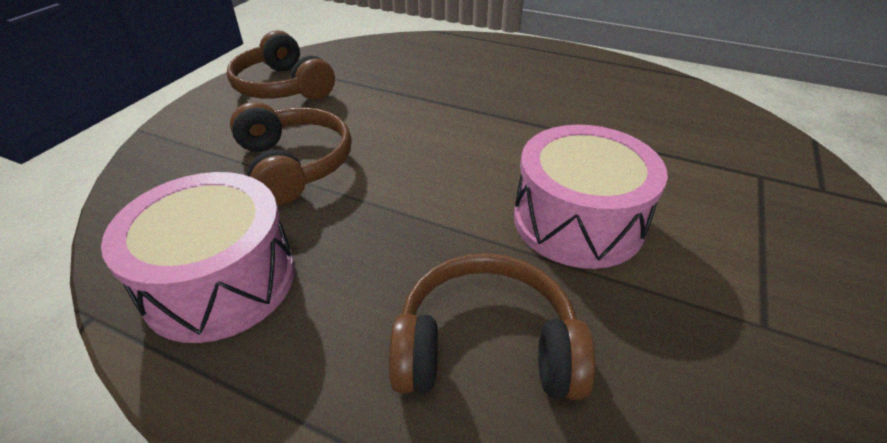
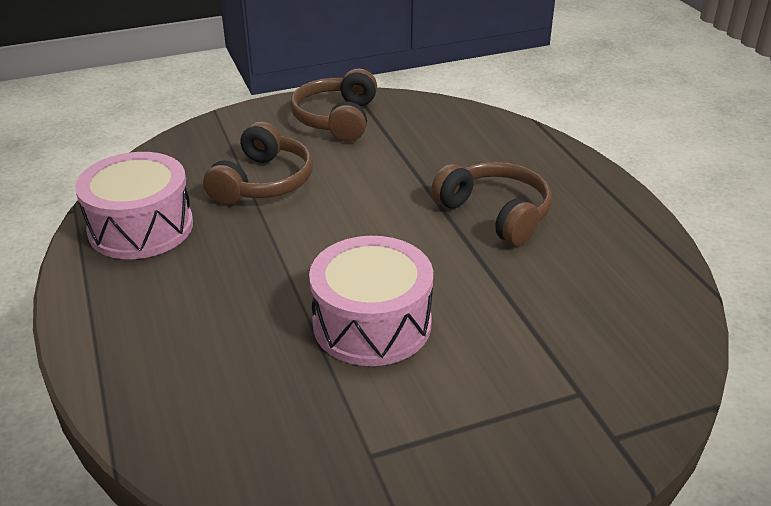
camera: 45 degrees right, 5 degrees down
(486, 347) = (205, 345): brown headphones -> brown headphones (495, 213)

